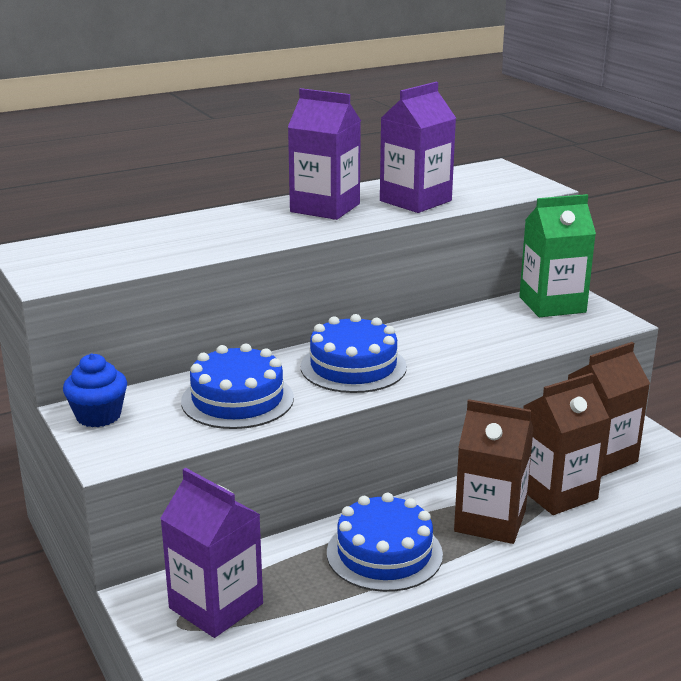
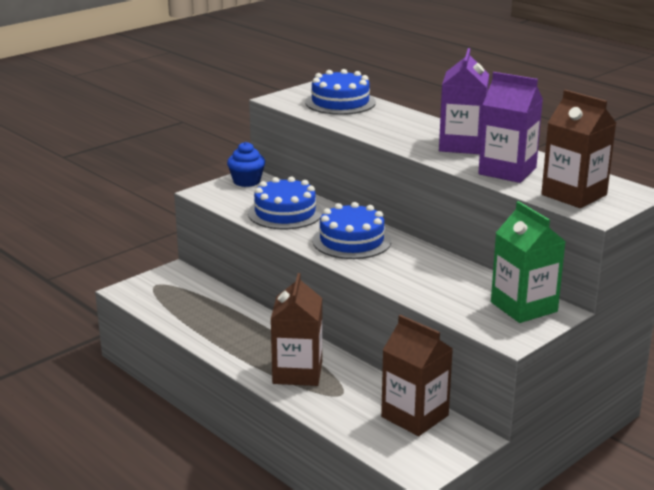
camera: 75 degrees right, 0 degrees up
(216, 606) = (174, 292): purple carton -> none
(384, 553) = (243, 337): blue cake -> blue cake (340, 102)
(557, 492) = (349, 398): brown carton -> brown carton (574, 195)

